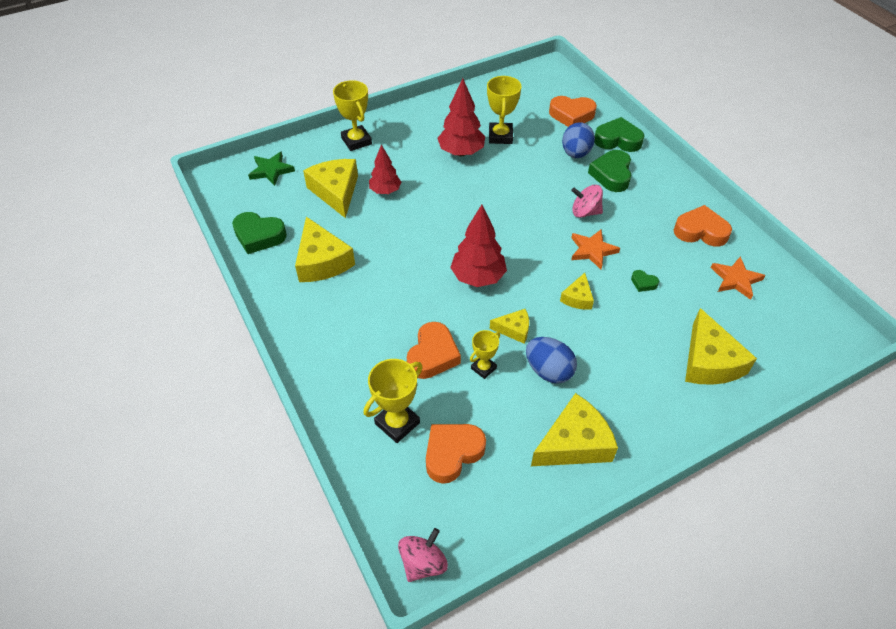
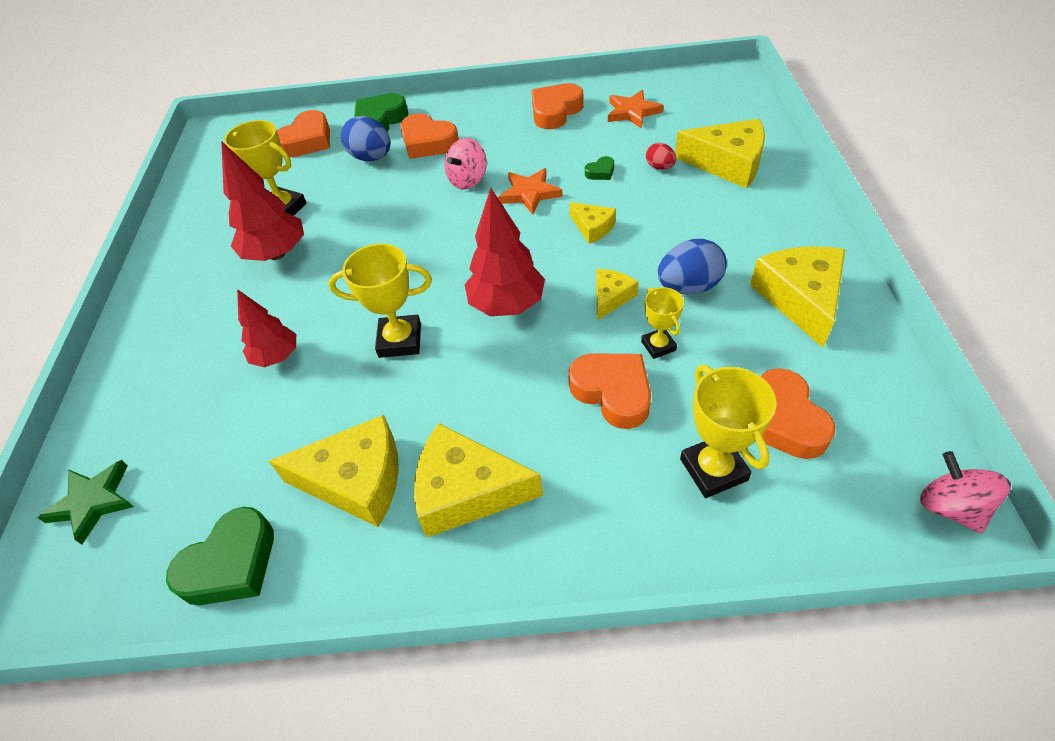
camera: 60 degrees left, 0 degrees up
(336, 192) = (225, 420): yellow cheese -> yellow cheese (466, 491)
(356, 141) = (142, 362): yellow trophy -> yellow trophy (400, 340)
(611, 175) = (428, 142): green heart -> orange heart
(674, 318) = (659, 167): none -> red egg

